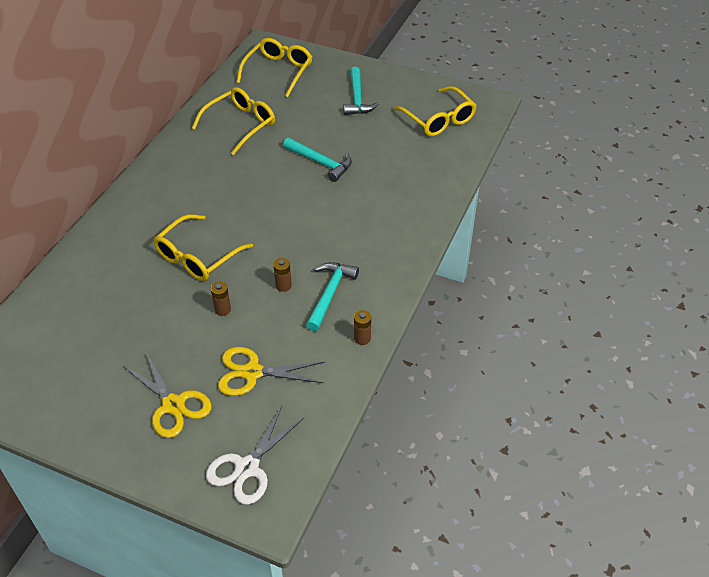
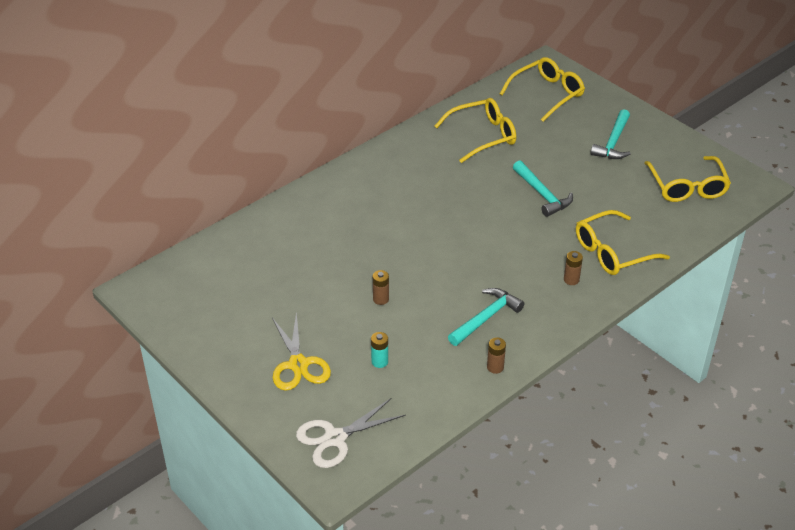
camera: 25 degrees right, 5 degrees down
(197, 256) = (382, 245): yellow glasses -> yellow glasses (612, 252)
(252, 372) = (379, 361): yellow scissors -> turquoise battery
(283, 286) = (446, 296): brown battery -> brown battery (571, 280)

